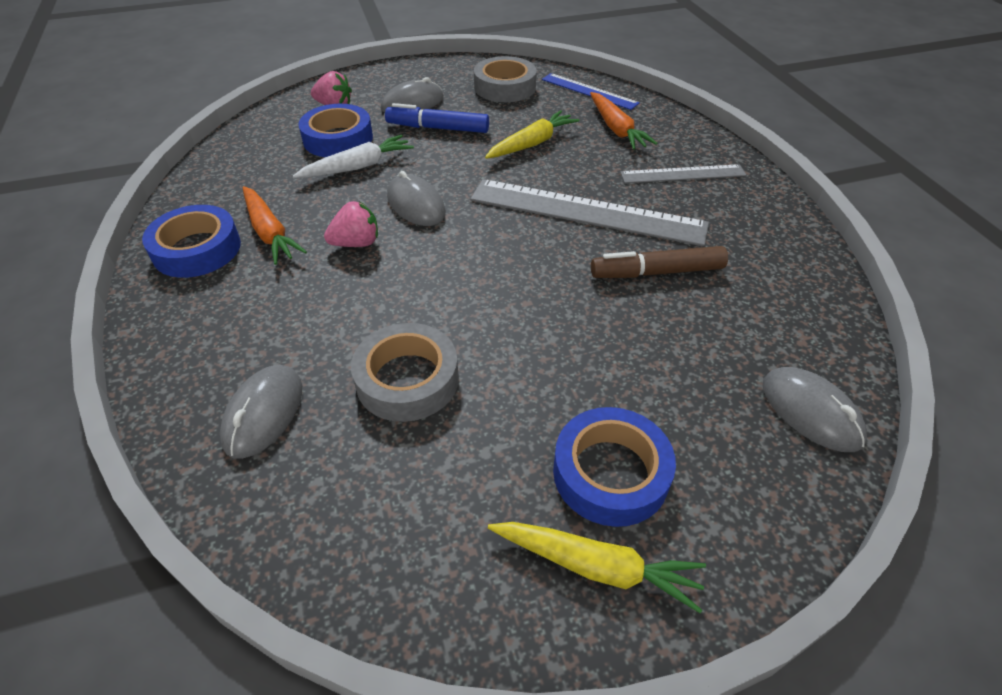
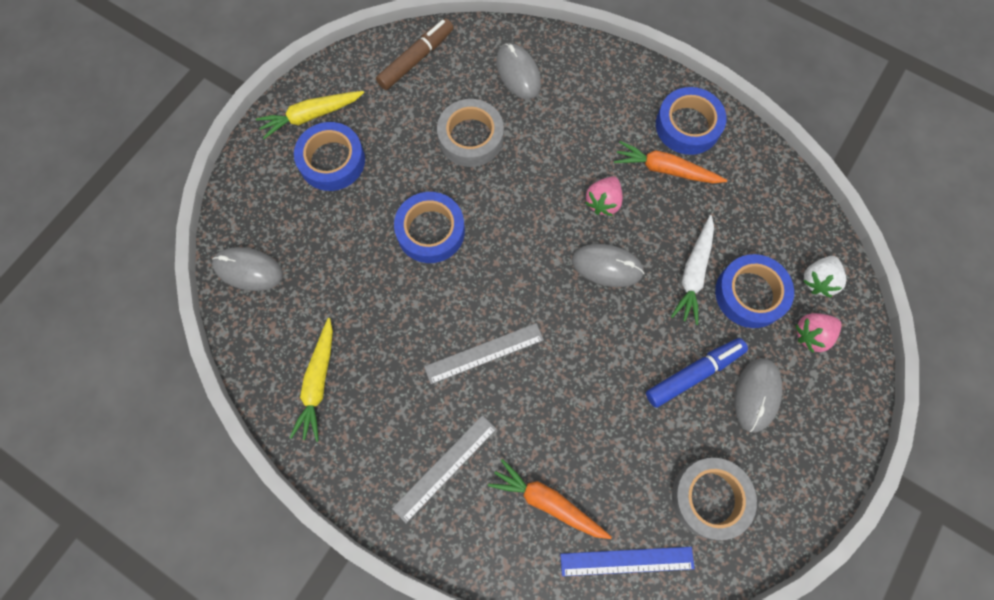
camera: 140 degrees right, 25 degrees up
(284, 122) = (818, 280): none -> white strawberry
(532, 144) = (598, 414): yellow carrot -> yellow carrot (318, 383)
(549, 320) = (430, 231): none -> blue tape
(586, 212) = (484, 353): grey ruler -> grey ruler, size x0.56
(657, 272) = (393, 323): brown marker -> brown marker (416, 59)

